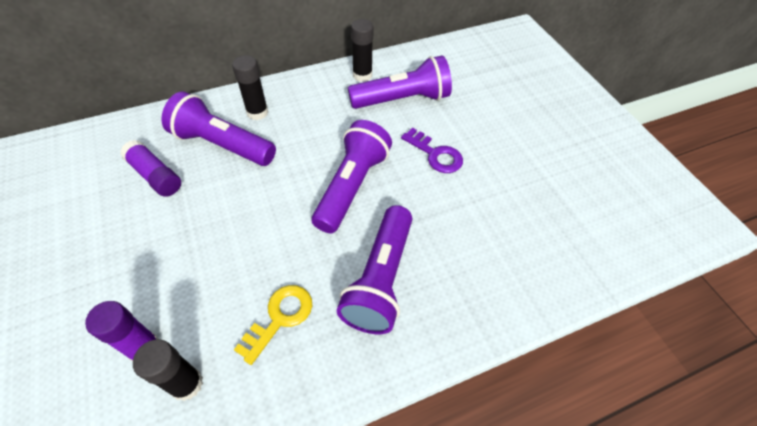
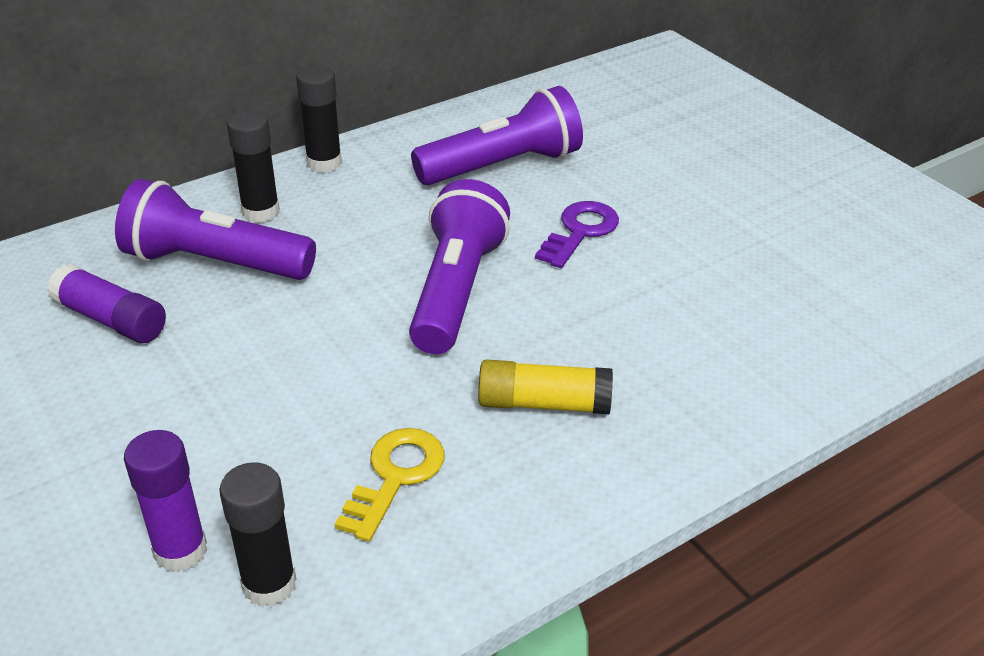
camera: 10 degrees left, 15 degrees down
(362, 75) = (424, 140): black glue stick -> black glue stick (324, 163)
(381, 279) = (543, 403): purple flashlight -> yellow glue stick
(435, 154) = (580, 232): purple key -> purple key turned 90 degrees counterclockwise

